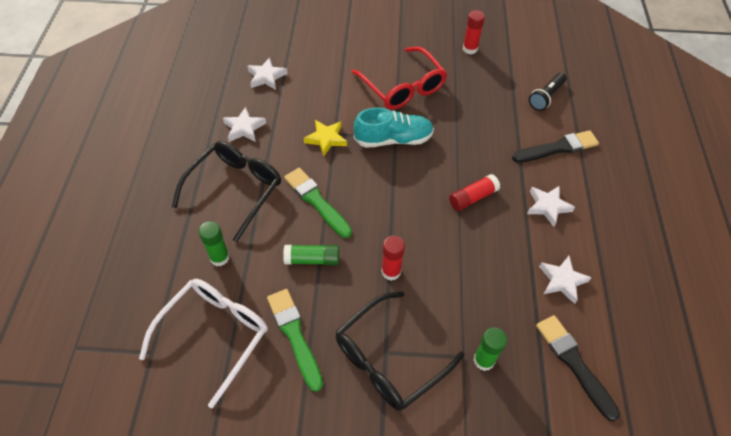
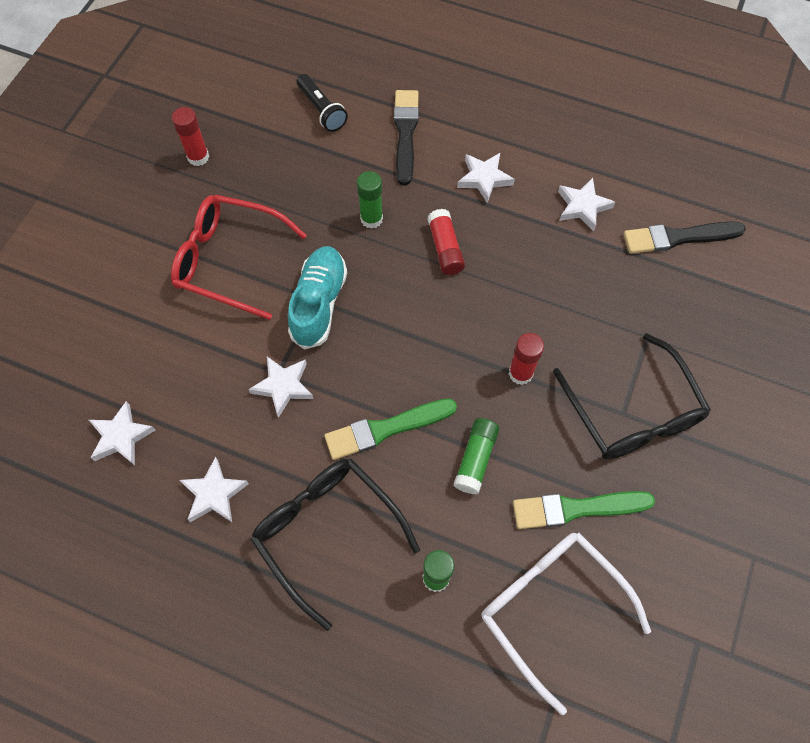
camera: 70 degrees left, 10 degrees up
(326, 139) = (283, 386): yellow star -> white star
(402, 87) = (230, 261): red glasses -> red glasses turned 150 degrees counterclockwise
(484, 360) = (656, 318): green glue stick -> green glue stick (371, 219)

